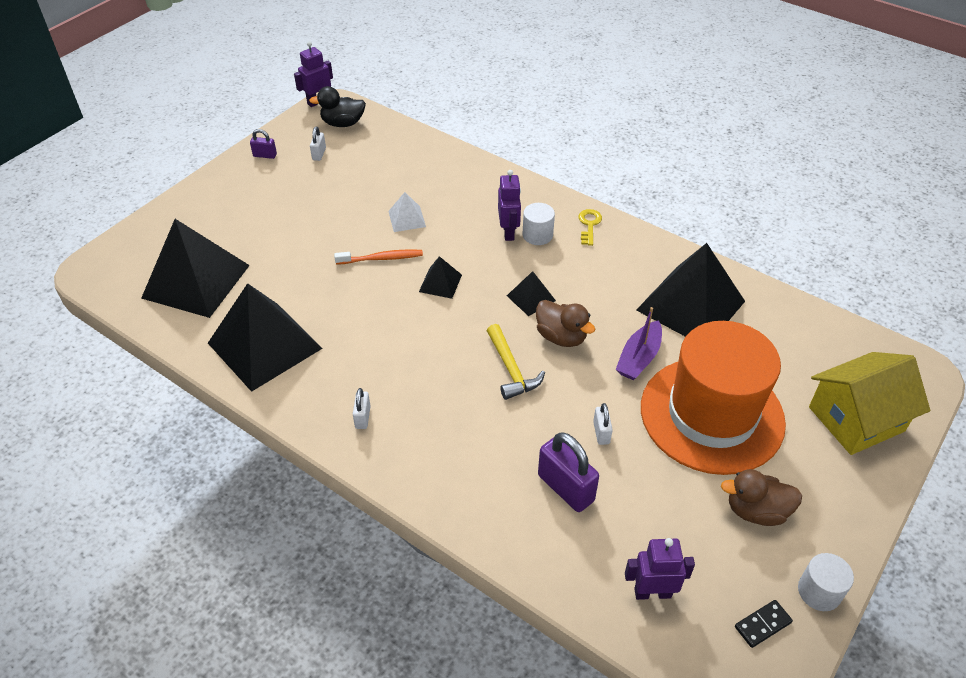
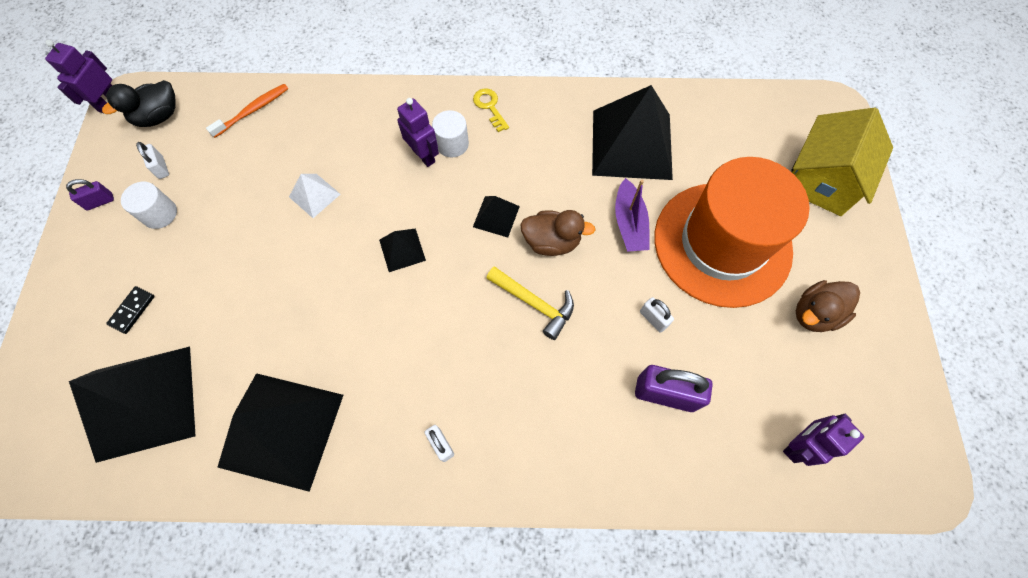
camera: 35 degrees left, 20 degrees up
(381, 258) = (324, 256): orange toothbrush -> orange toothbrush (253, 110)
(762, 624) = (888, 414): black domino -> black domino (132, 310)
(819, 591) = (903, 355): white cylinder -> white cylinder (160, 214)

